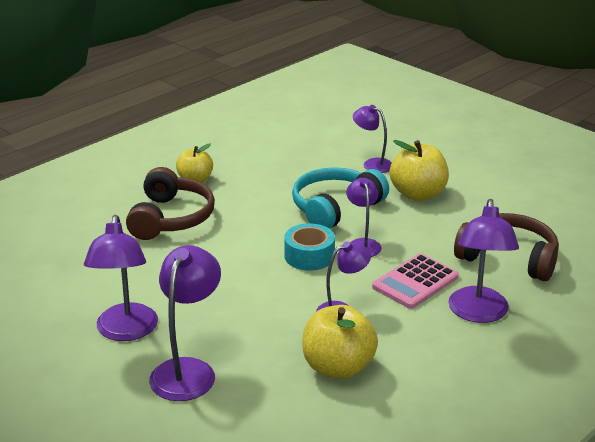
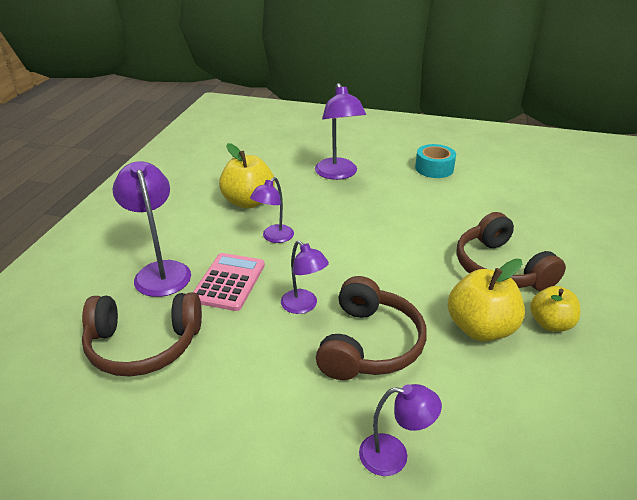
camera: 150 degrees right, 5 degrees up
(126, 331) = (401, 180): purple lamp -> none
(309, 256) = (341, 274): turquoise tape -> turquoise tape (434, 168)
(335, 208) = (369, 344): turquoise headphones -> brown headphones
(418, 194) = (291, 412): yellow apple -> yellow apple (480, 328)

